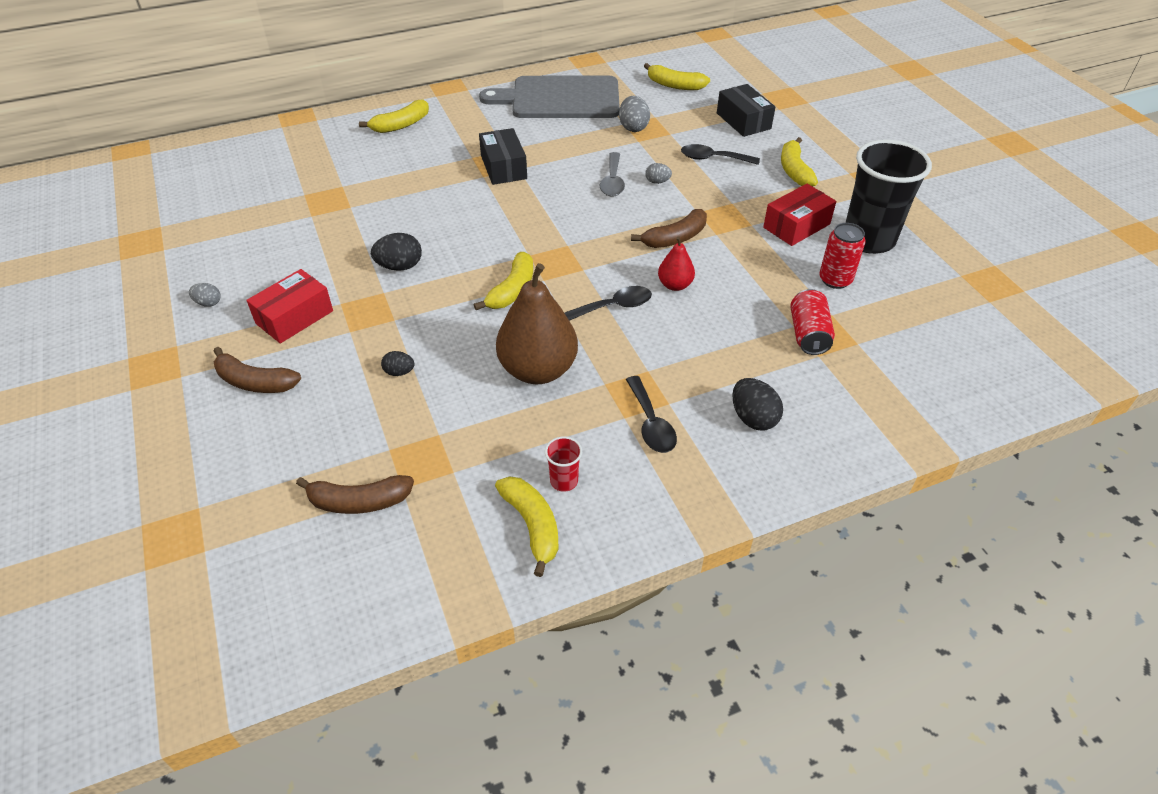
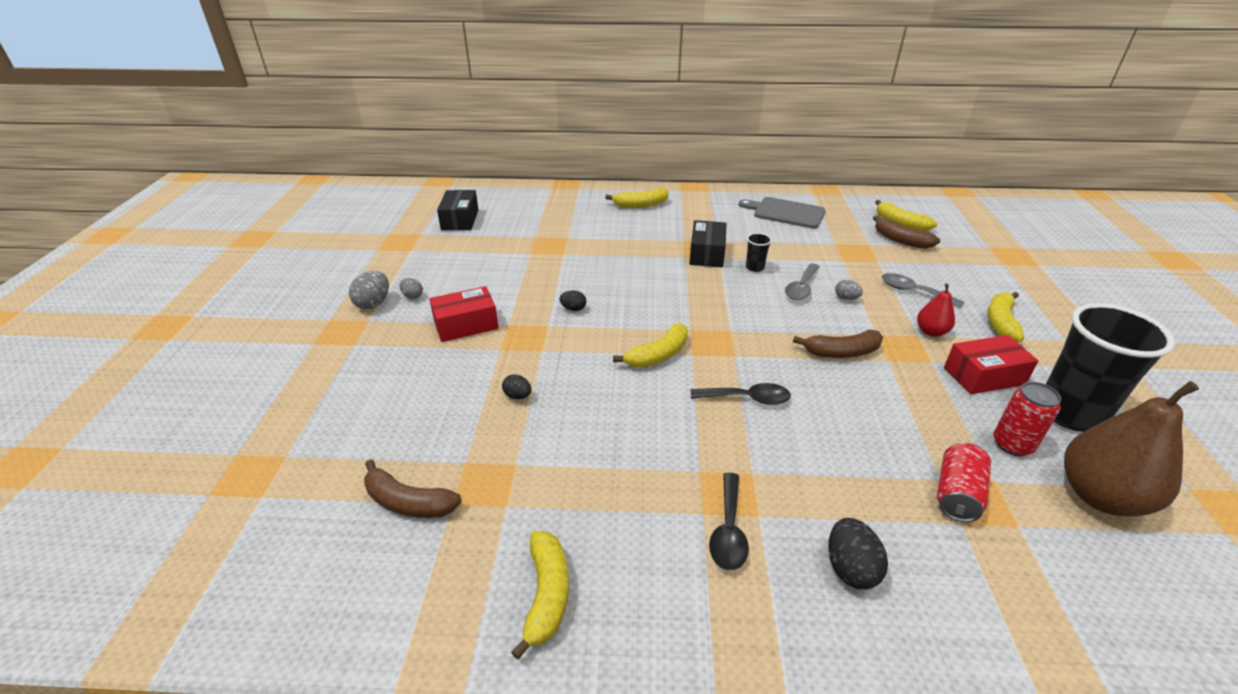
camera: 25 degrees right, 10 degrees down
(254, 382) = (401, 366): brown banana -> brown banana (900, 240)
(400, 266) = (573, 309): black egg -> black egg, size x0.60
(538, 370) = (641, 435): brown pear -> brown pear (1100, 496)
(558, 171) = (754, 267): none -> black cup
(560, 98) = (786, 213): grey cutting board -> grey cutting board, size x0.66
(564, 481) = (605, 558): red cup -> none
(633, 127) = (843, 248): grey egg -> grey egg (373, 303)
(675, 285) = (821, 396): red pear -> red pear (931, 332)
(713, 158) = (913, 291): black spoon -> grey spoon
(743, 121) = (960, 266): black box -> black box (460, 219)

